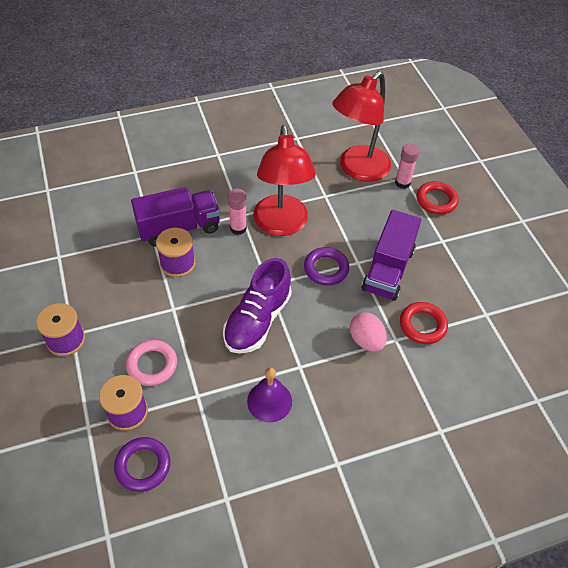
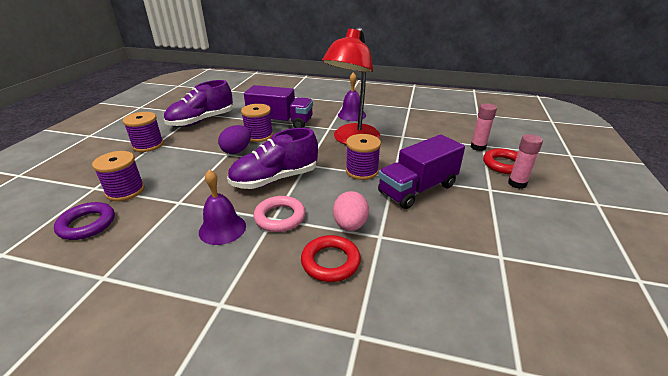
camera: 35 degrees right, 20 degrees down
(81, 269) = (201, 121): none -> purple shoe
(152, 365) = (175, 174): pink ring -> pink ring (280, 217)
(179, 299) = (237, 151): none -> purple egg
(238, 228) = (319, 133): pink glue stick -> pink glue stick (517, 183)
(246, 179) = (352, 115): none -> purple bell
(326, 269) = (362, 171): purple ring -> purple spool
(358, 170) = (443, 131): red lamp -> none
(422, 325) = (418, 237): red ring -> red ring (330, 262)

